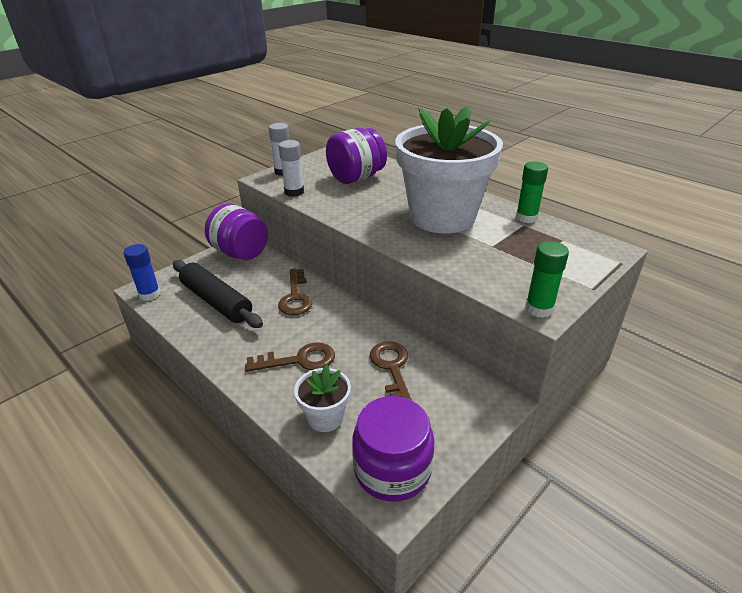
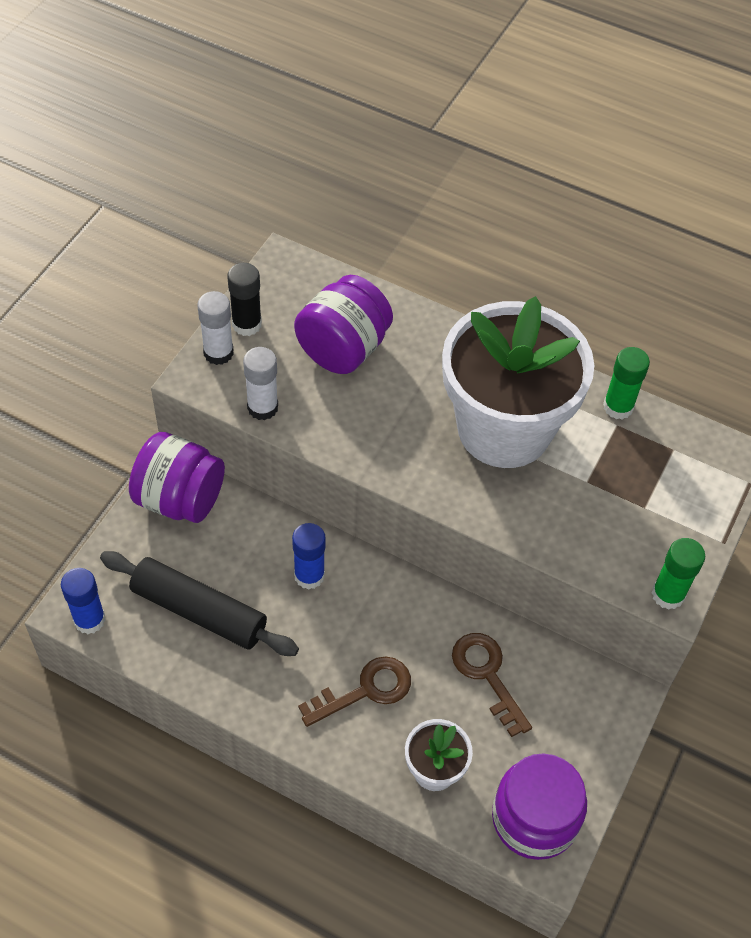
camera: 20 degrees left, 20 degrees up
(295, 297) = (309, 575): brown key -> blue glue stick
(306, 165) = (247, 324): none -> black glue stick

